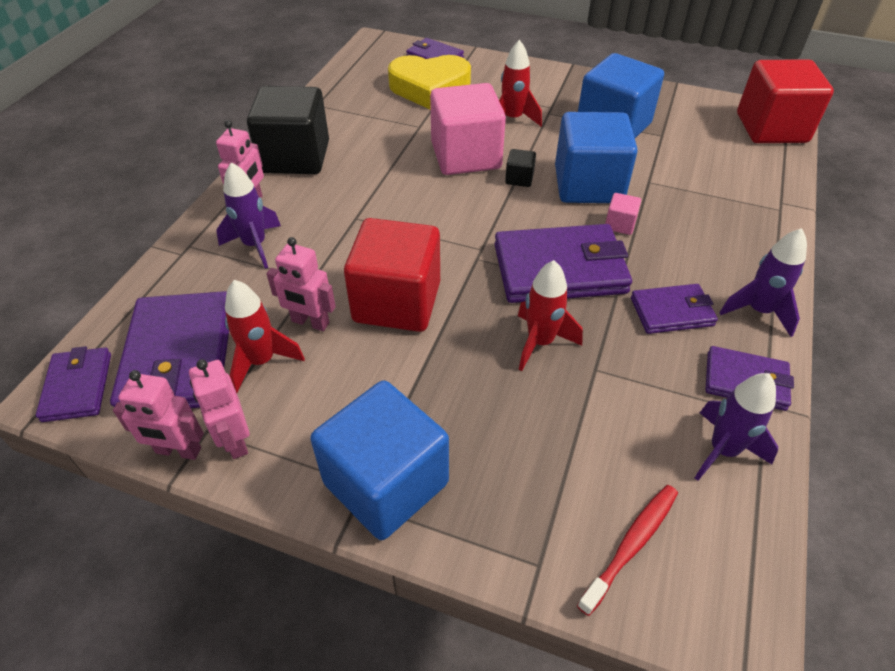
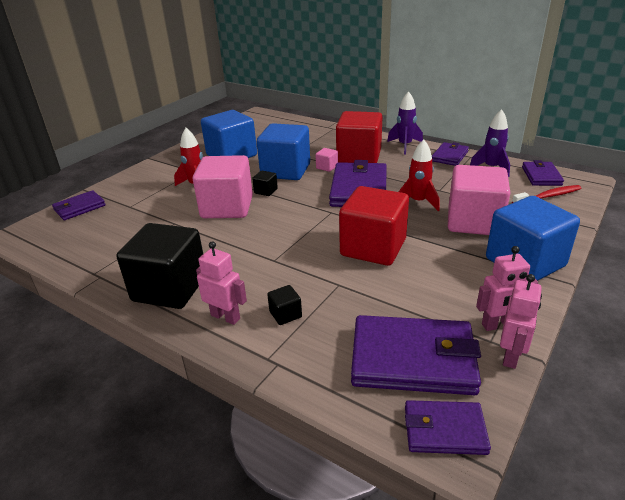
camera: 75 degrees left, 15 degrees down
(255, 245) = (285, 314): purple rocket -> black cube
(261, 361) = (423, 311): red rocket -> none
(310, 322) = (386, 287): pink robot -> none
(429, 88) = (124, 214): yellow heart -> none
(496, 417) = (473, 222): none -> pink cube
(631, 545) = (548, 196): red toothbrush -> red toothbrush turned 105 degrees clockwise
(672, 312) = (401, 165): purple wallet -> purple wallet (541, 176)
(771, 128) = (265, 118): red cube -> red cube (359, 156)

